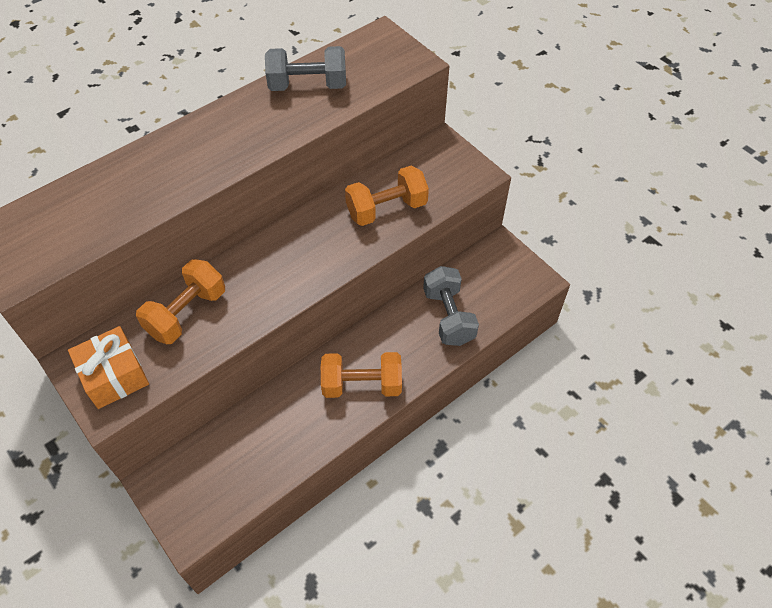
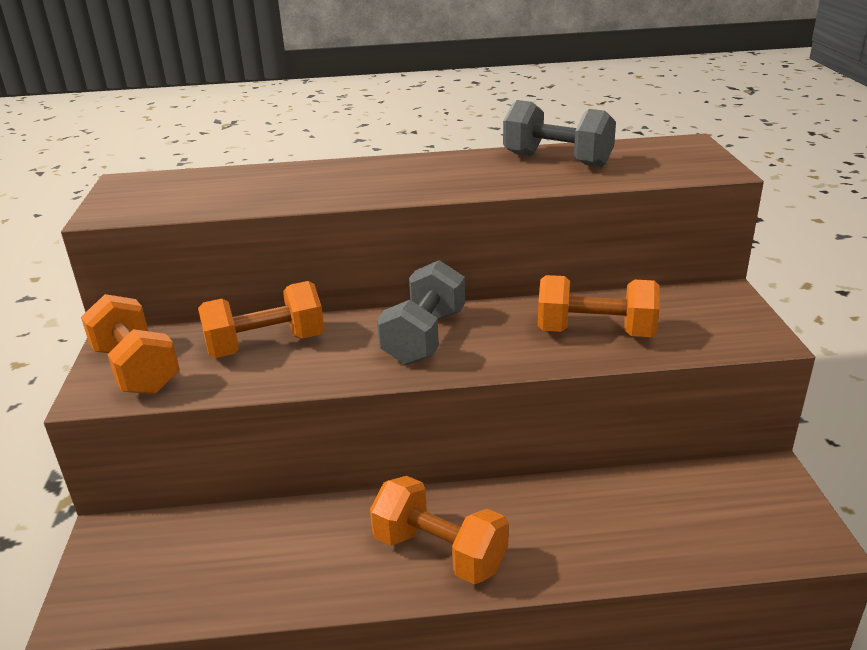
camera: 35 degrees right, 25 degrees down
(114, 376) = (136, 370): orange gift -> orange dumbbell
(448, 316) = (630, 526): grey dumbbell -> grey dumbbell (424, 337)

